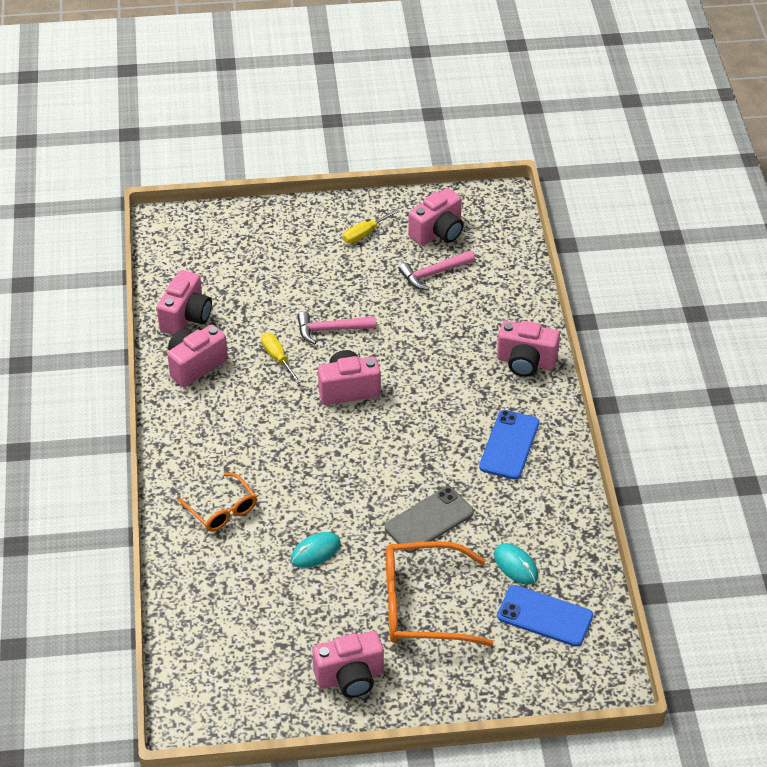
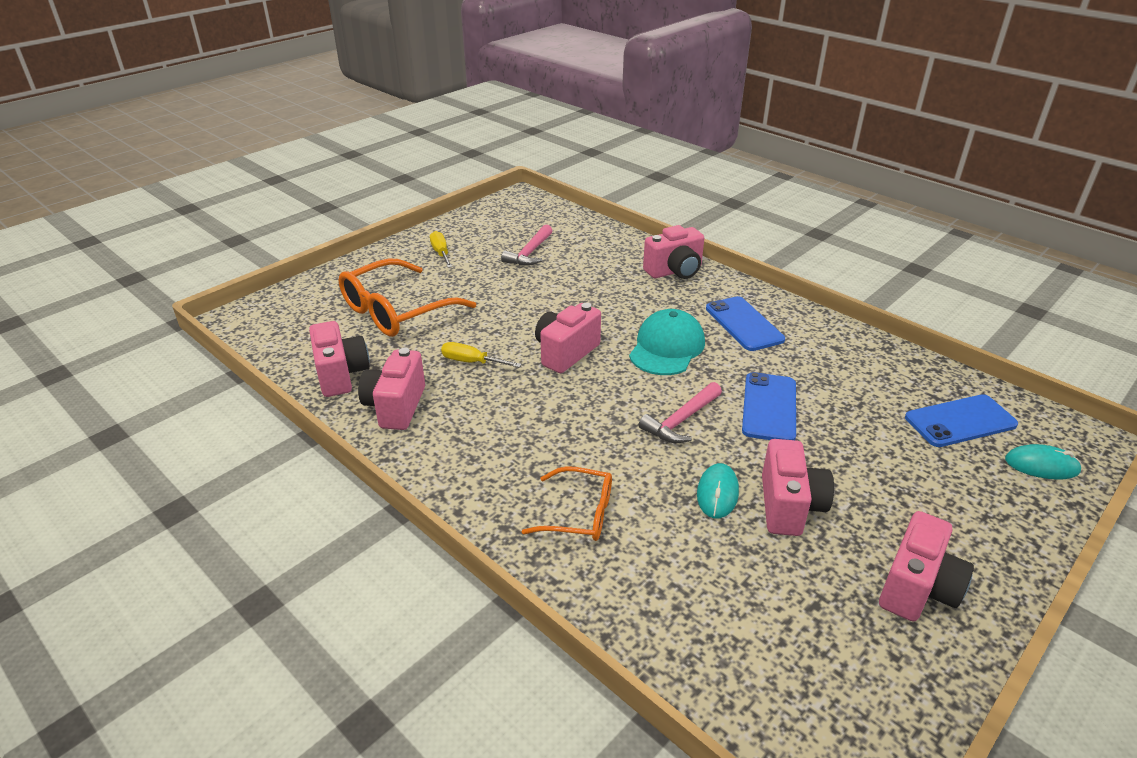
camera: 40 degrees left, 10 degrees down
(331, 330) = (494, 321): pink hammer -> pink hammer (681, 421)
(365, 233) = (441, 253): yellow screwdriver -> yellow screwdriver turned 150 degrees clockwise
(422, 605) = (869, 476): orange glasses -> orange glasses (396, 311)
(424, 429) = (667, 347): none -> turquoise cap
(429, 520) = (769, 407): grey phone -> blue phone
(438, 232) = (499, 230): pink camera -> pink camera (789, 506)
(516, 565) = (881, 399): turquoise mouse -> turquoise mouse (1041, 465)

